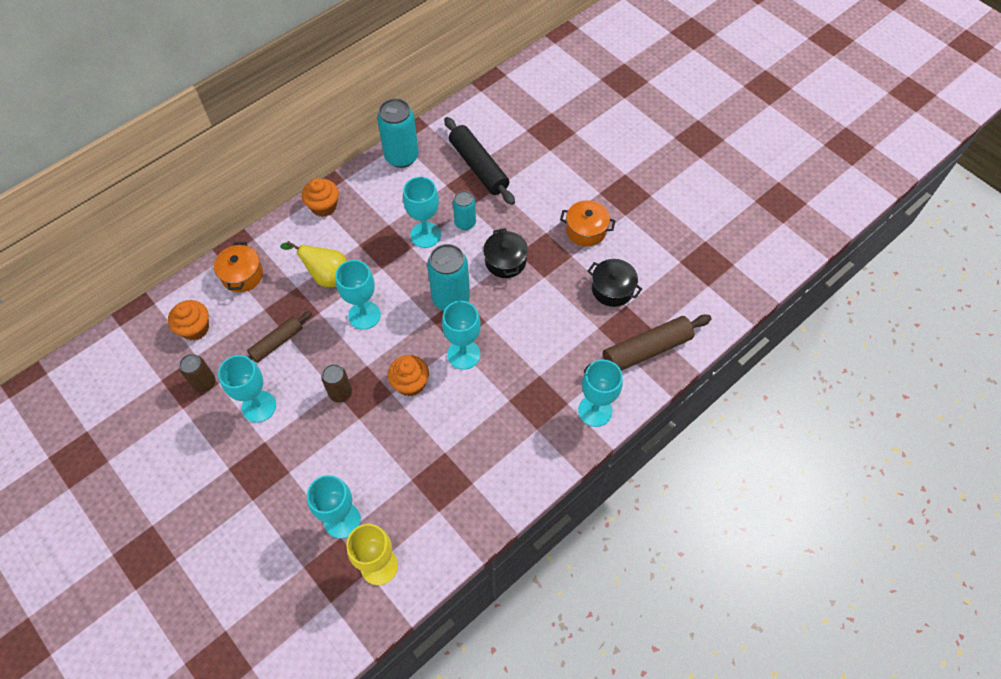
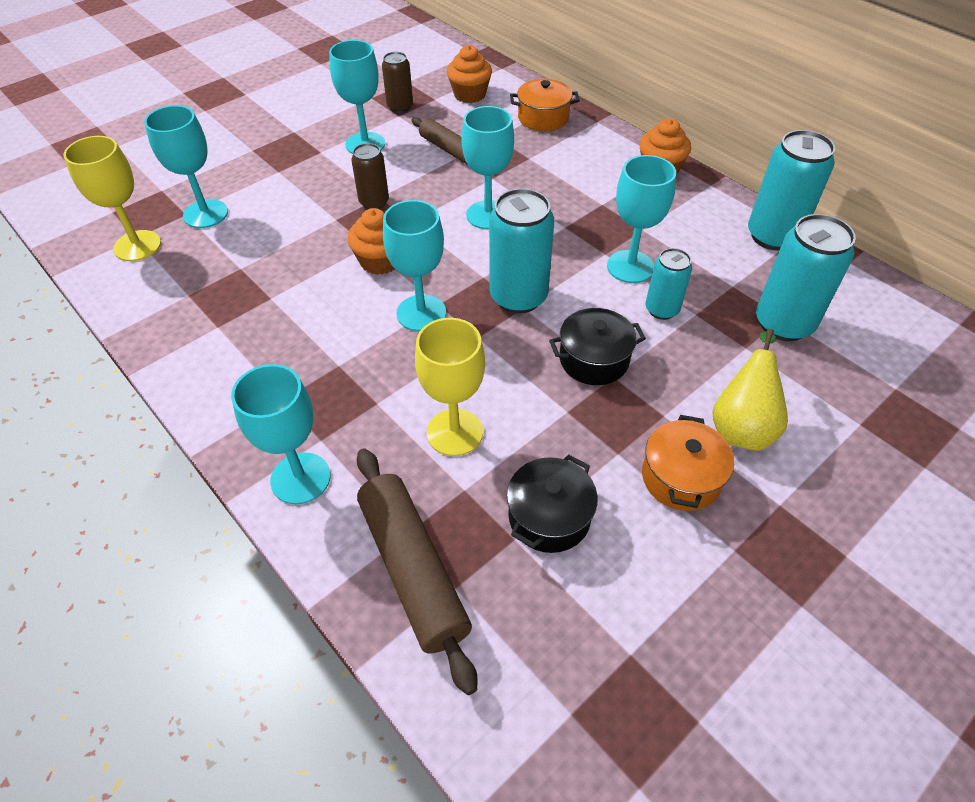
camera: 90 degrees right, 10 degrees down
(326, 276) = (547, 180): yellow pear -> yellow pear (741, 426)
(478, 167) = (783, 323): black rolling pin -> turquoise can
(560, 333) = (455, 432): none -> yellow goblet

